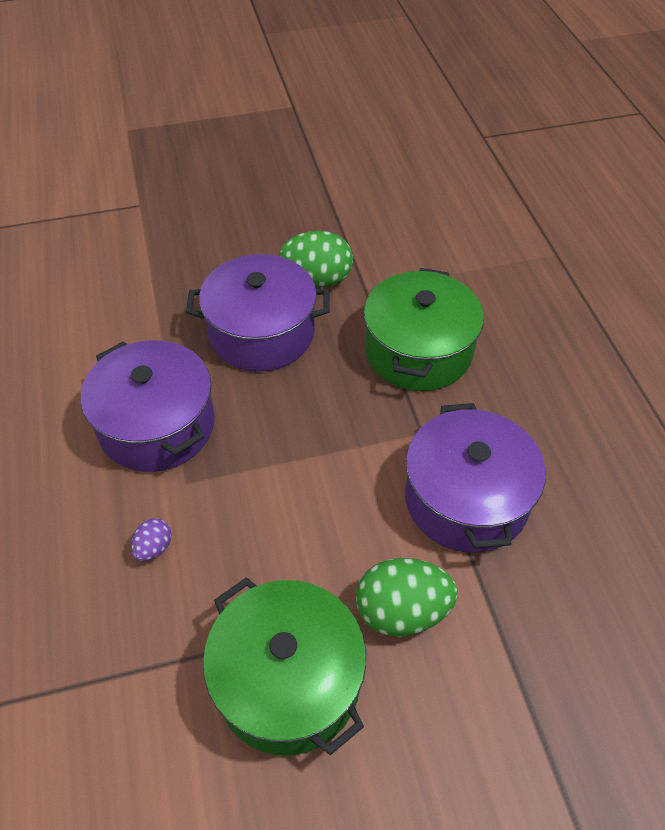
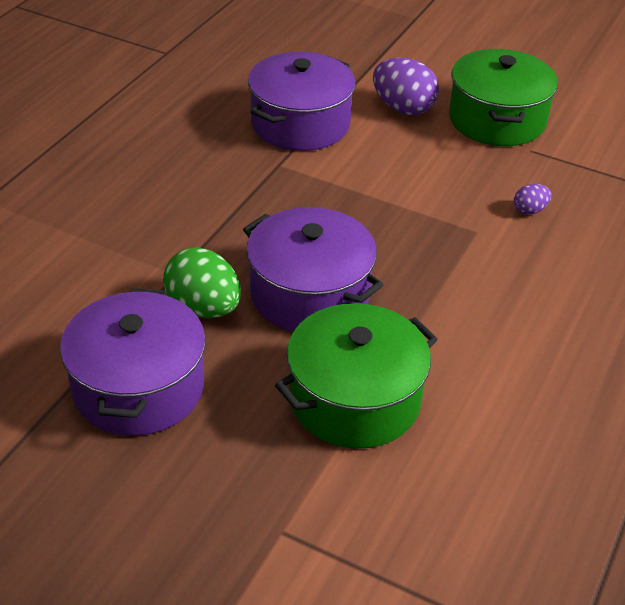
camera: 140 degrees left, 10 degrees down
(157, 425) = (467, 278): purple pot -> purple pot (138, 387)
(402, 611) = (403, 108): green egg -> purple egg
(418, 351) = (206, 206): green pot -> green pot (354, 399)

